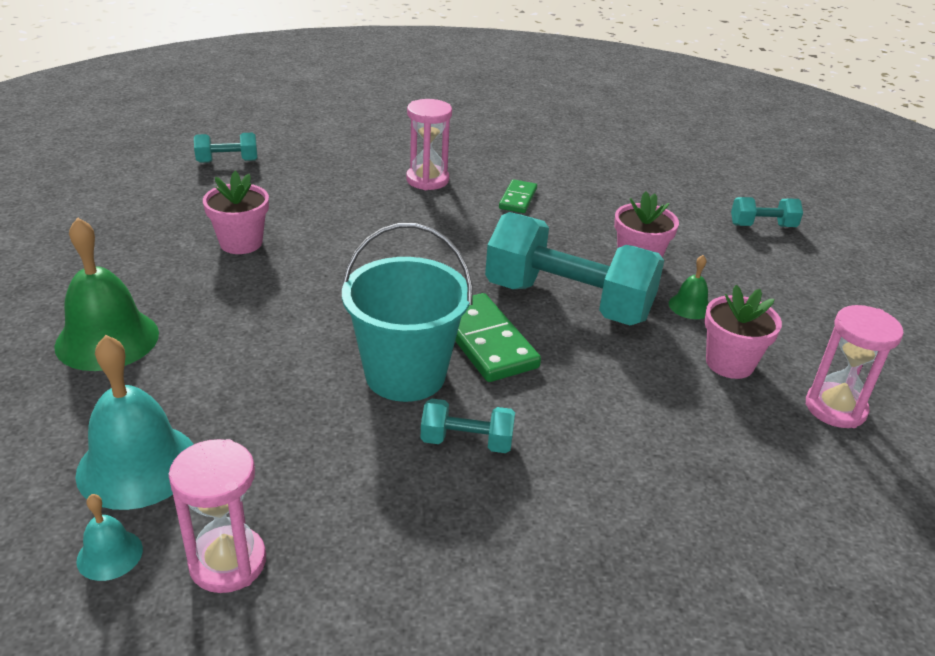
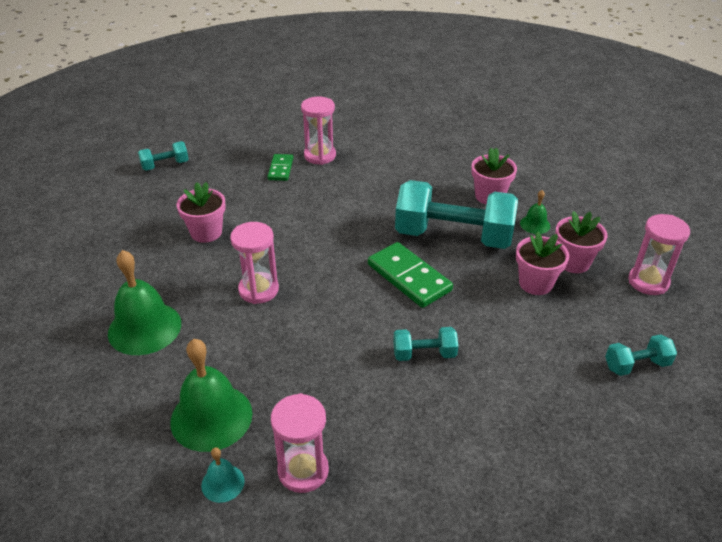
camera: 10 degrees left, 5 degrees up
(137, 465) = (211, 417): turquoise bell -> green bell
(276, 321) = (258, 290): none -> pink hourglass
(405, 374) = (365, 313): turquoise bucket -> none
(518, 199) = (390, 160): green domino -> green domino (281, 169)
(664, 380) = (535, 283): none -> pink flower pot
(762, 226) = (563, 152): turquoise dumbbell -> turquoise dumbbell (636, 365)

